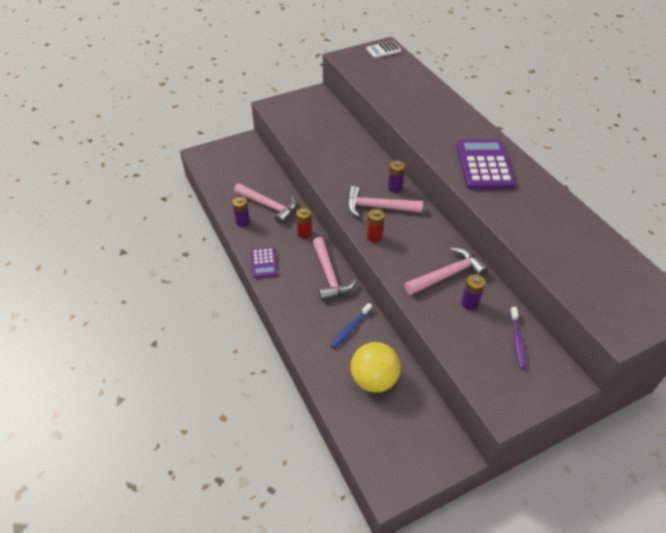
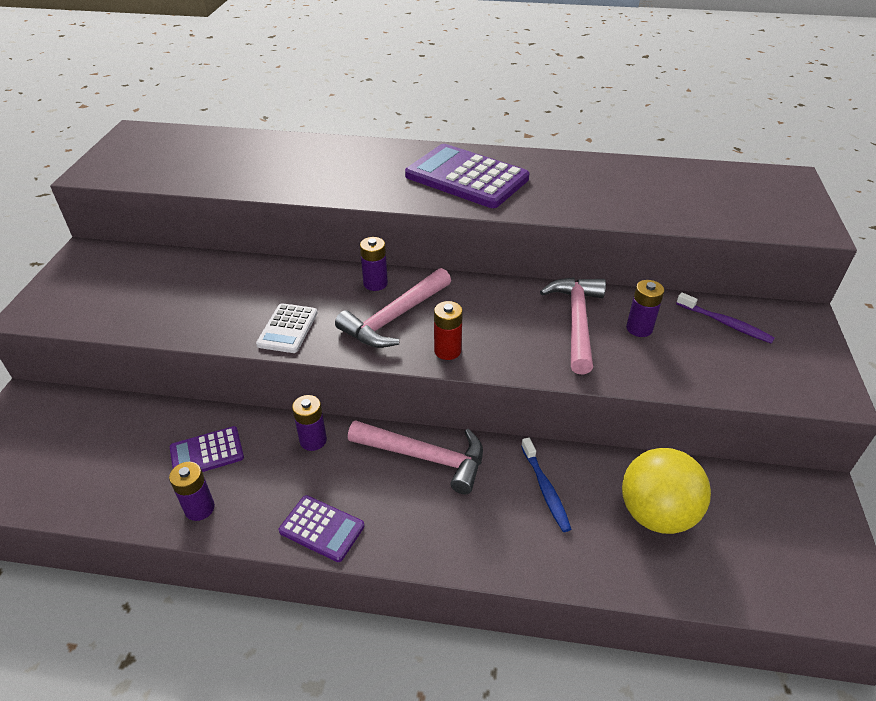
camera: 55 degrees left, 5 degrees down
(269, 206) = (207, 453): pink hammer -> purple calculator
(304, 233) = (313, 440): red battery -> purple battery
(383, 50) = (140, 137): white calculator -> white calculator (288, 329)

